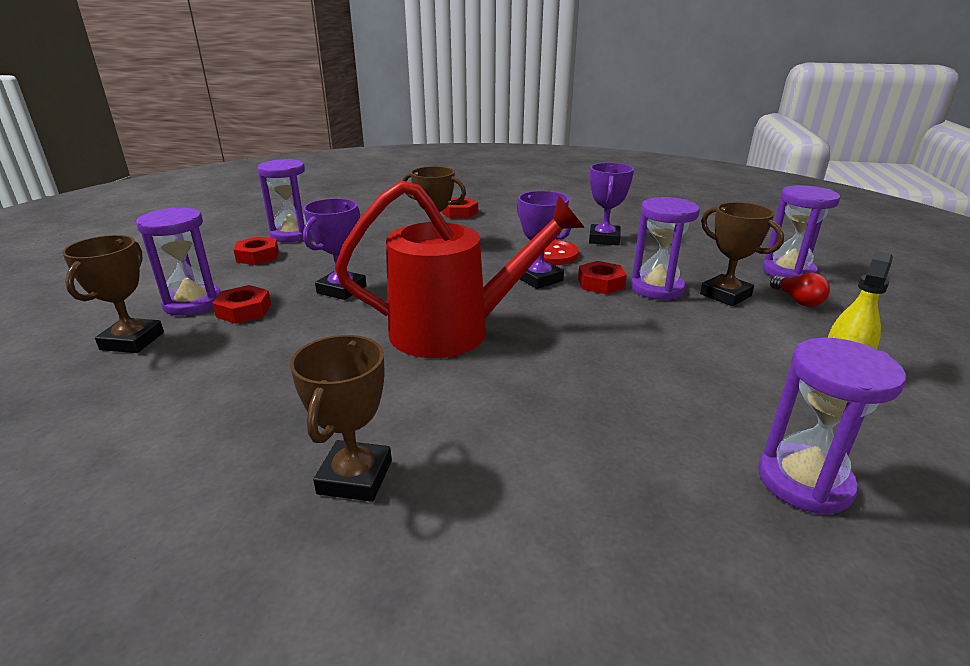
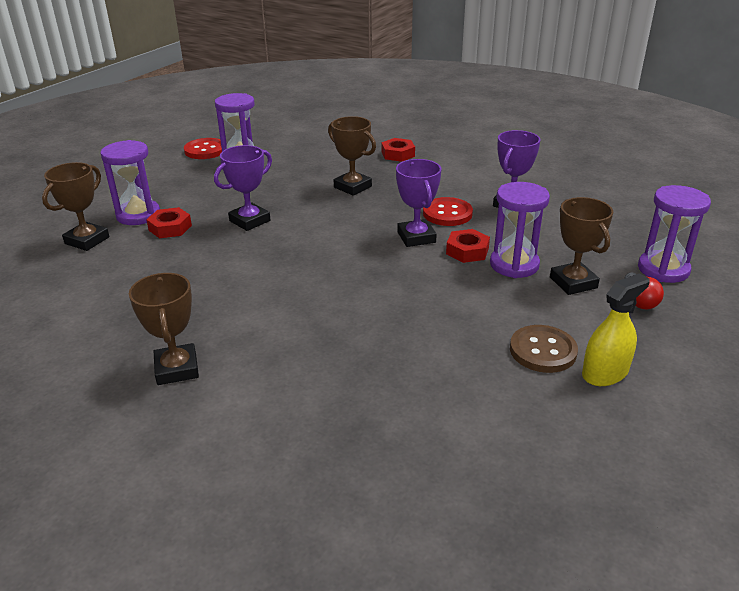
camera: 20 degrees right, 5 degrees up
(243, 231) = (205, 150): none -> red button
(258, 256) = (204, 178): red nut -> none
(355, 477) = (177, 369): brown trophy -> brown trophy turned 45 degrees counterclockwise
(456, 331) = (313, 274): red watering can -> none
(763, 362) = (543, 351): none -> brown button
(804, 482) = (477, 446): purple hourglass -> none

